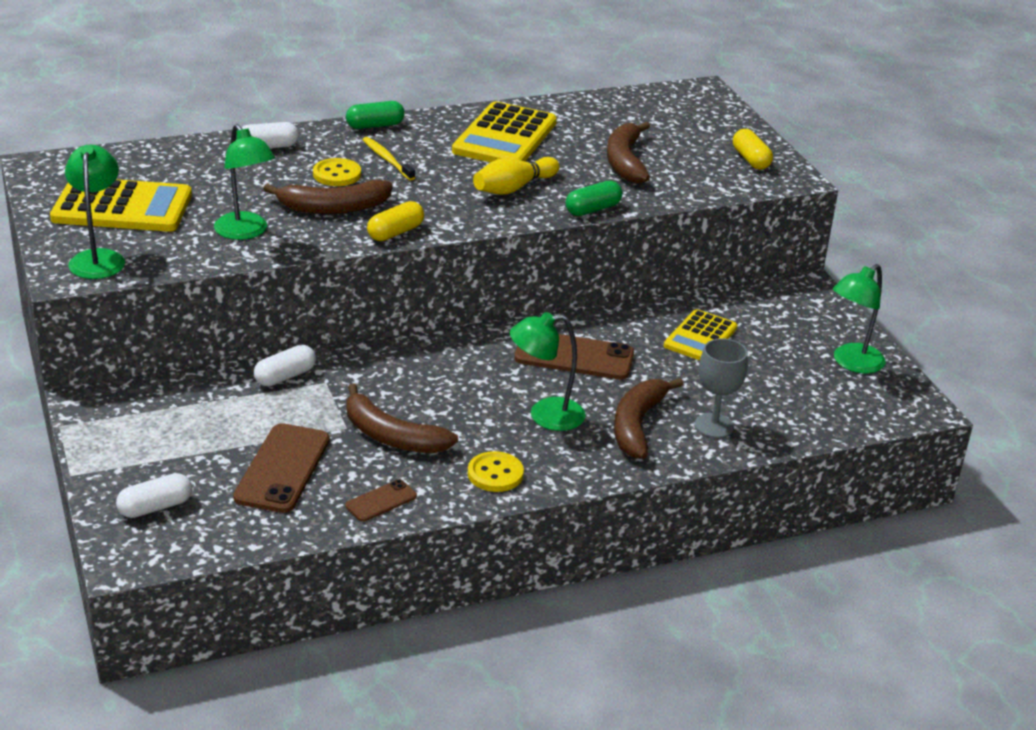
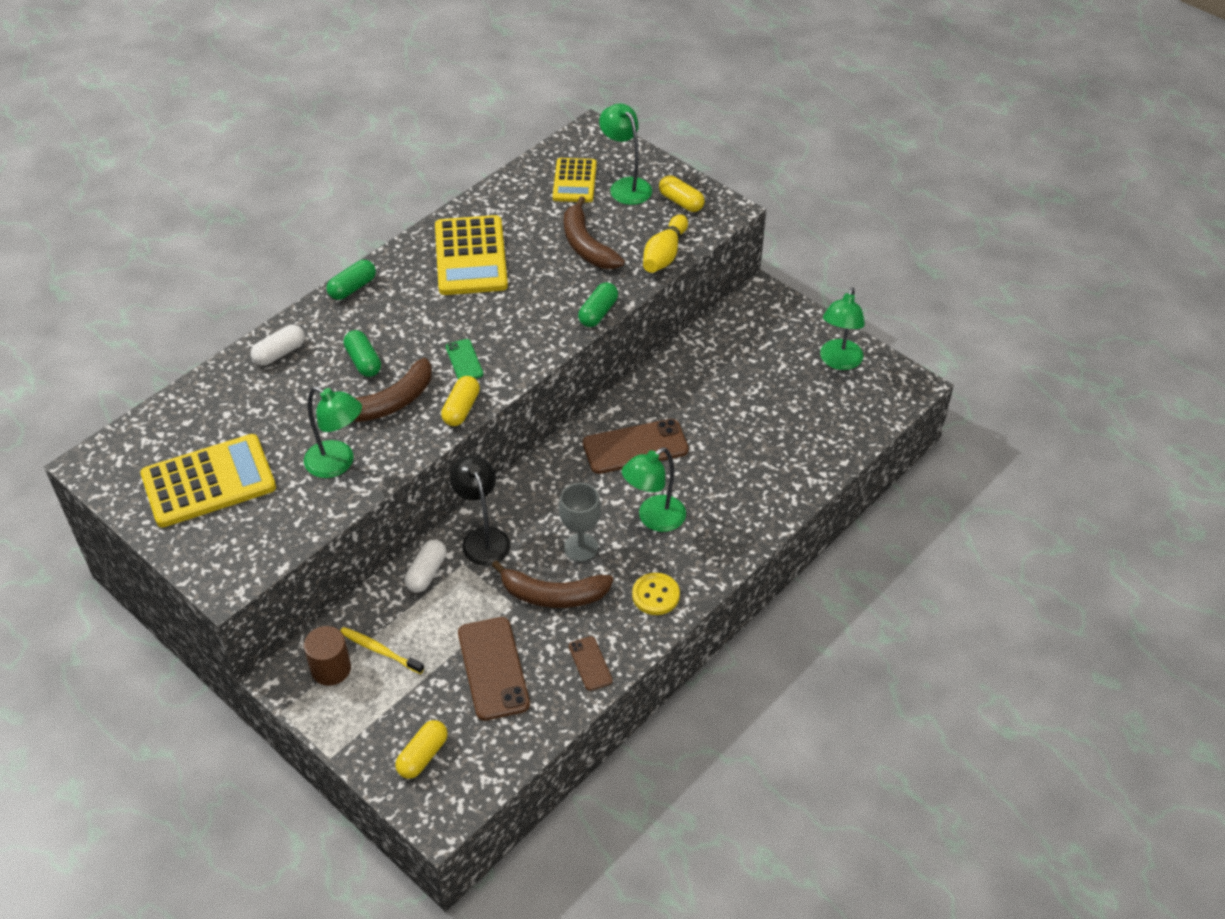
camera: 25 degrees left, 15 degrees up
(98, 258) = (236, 551): green lamp -> green lamp (625, 186)
(133, 412) = (331, 669): none -> brown cylinder
(155, 507) = (423, 756): white capsule -> yellow capsule
(337, 174) = (363, 361): yellow button -> green capsule
(361, 370) = (483, 538): none -> black lamp
(381, 501) = (590, 663): brown phone -> brown phone turned 45 degrees counterclockwise
(387, 159) = (392, 325): yellow toothbrush -> yellow toothbrush (380, 650)
(430, 202) = (464, 360): none -> green phone
(513, 188) = (519, 315): yellow bowling pin -> yellow bowling pin (664, 254)
(637, 425) = (726, 496): brown banana -> none
(700, 337) = (715, 383): yellow calculator -> yellow calculator (574, 181)
(714, 426) = (780, 471): grey goblet -> grey goblet (581, 547)

